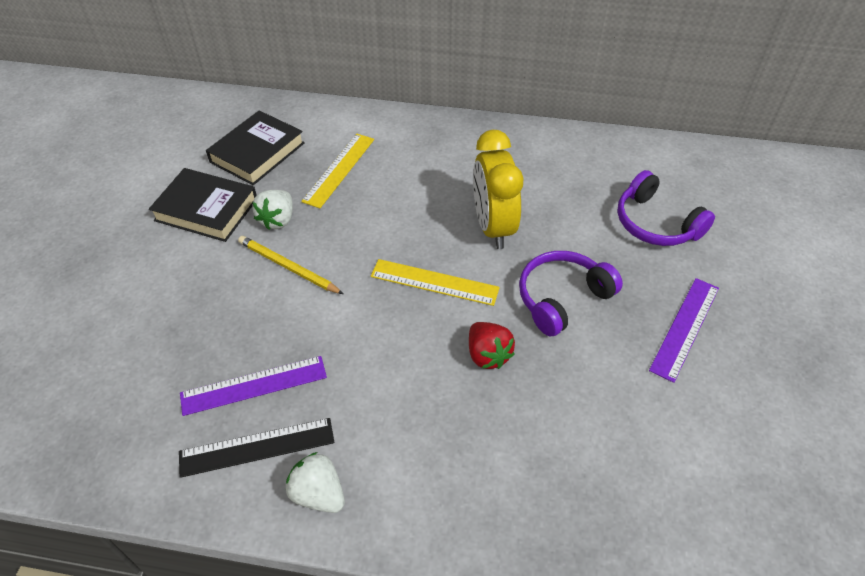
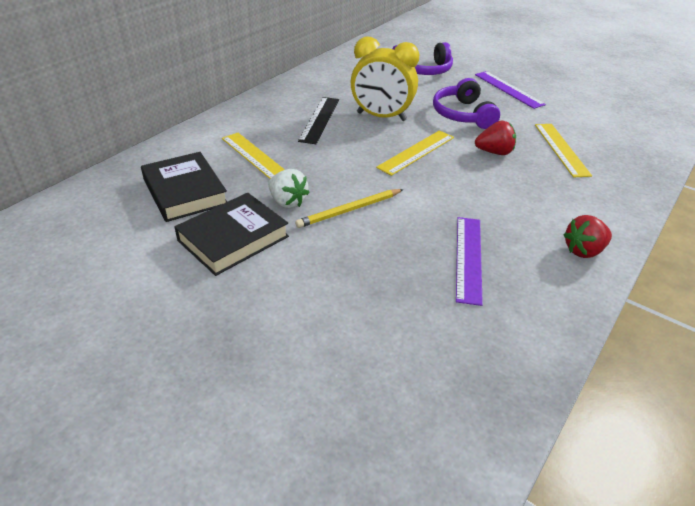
camera: 65 degrees left, 10 degrees down
(257, 447) = (531, 270): black ruler -> black ruler (319, 119)
(318, 494) = (583, 251): white strawberry -> red strawberry
(551, 427) = (561, 149): none -> yellow ruler

